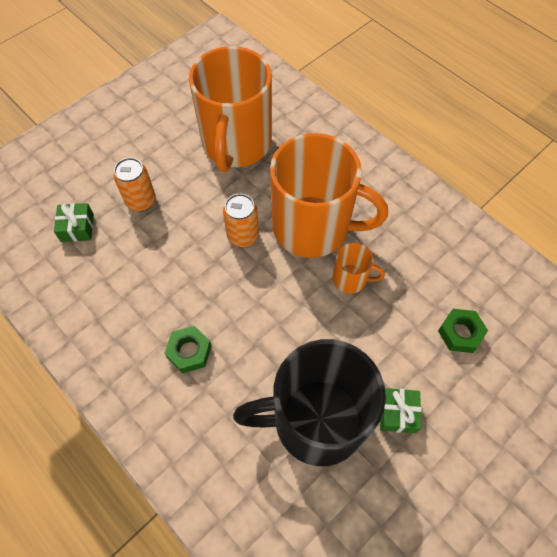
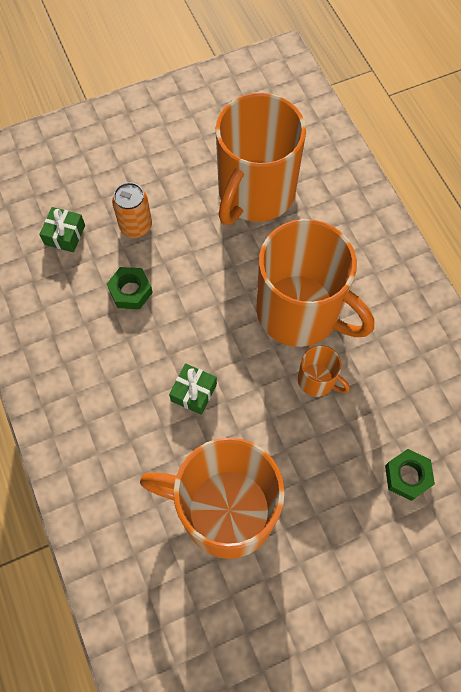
camera: 20 degrees right, 5 degrees up
(189, 351) = (129, 399): green nut -> green nut (130, 291)
(243, 236) = (224, 297): orange can -> none
(316, 420) = (225, 510): black mug -> orange mug
(397, 413) = (308, 532): green gift -> green gift (194, 392)

